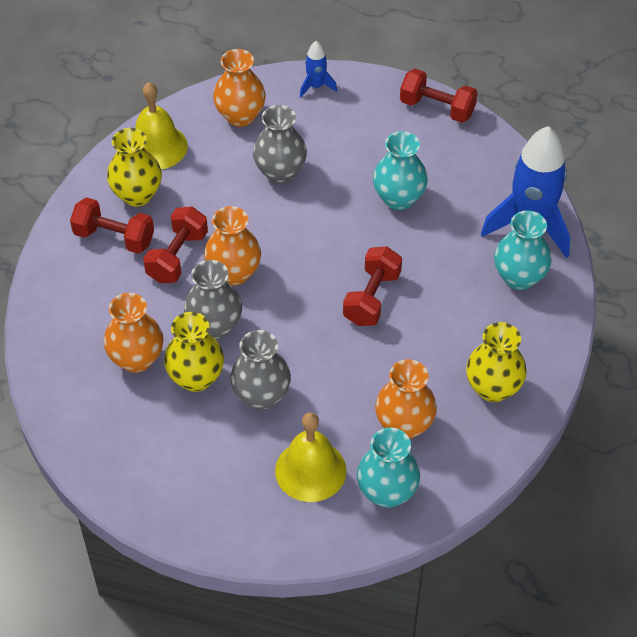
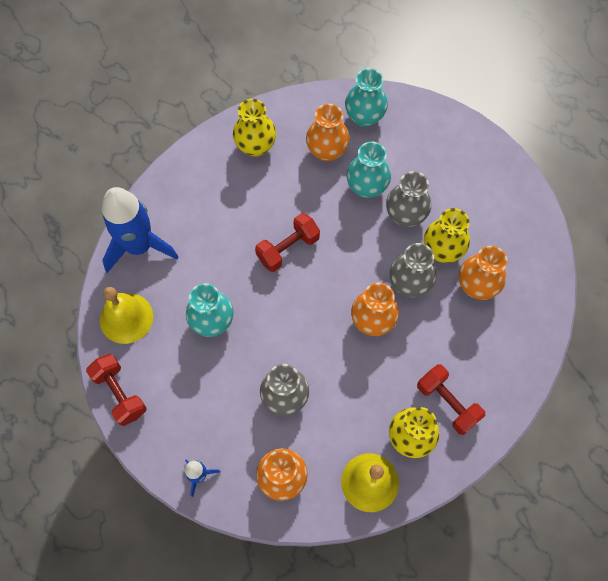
camera: 150 degrees left, 15 degrees up
(177, 257) = (407, 358): red dumbbell -> none
(310, 470) = (402, 152): yellow bell -> yellow bell (126, 318)
(519, 277) = (178, 212): turquoise vase -> turquoise vase (366, 187)

